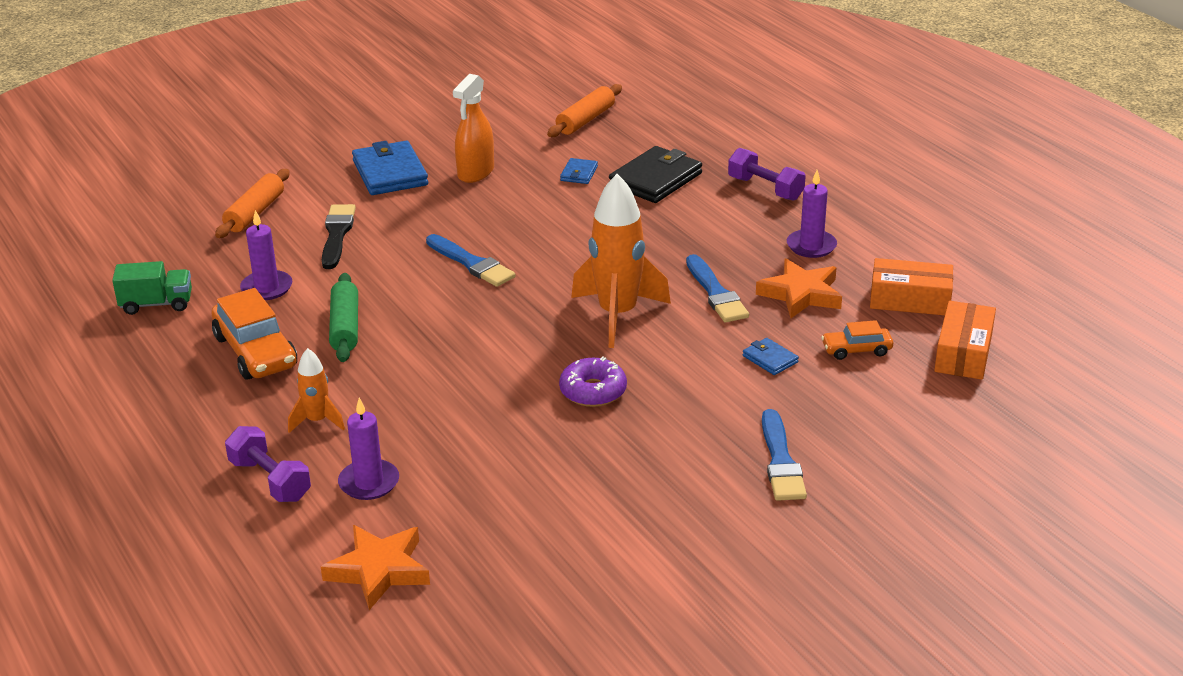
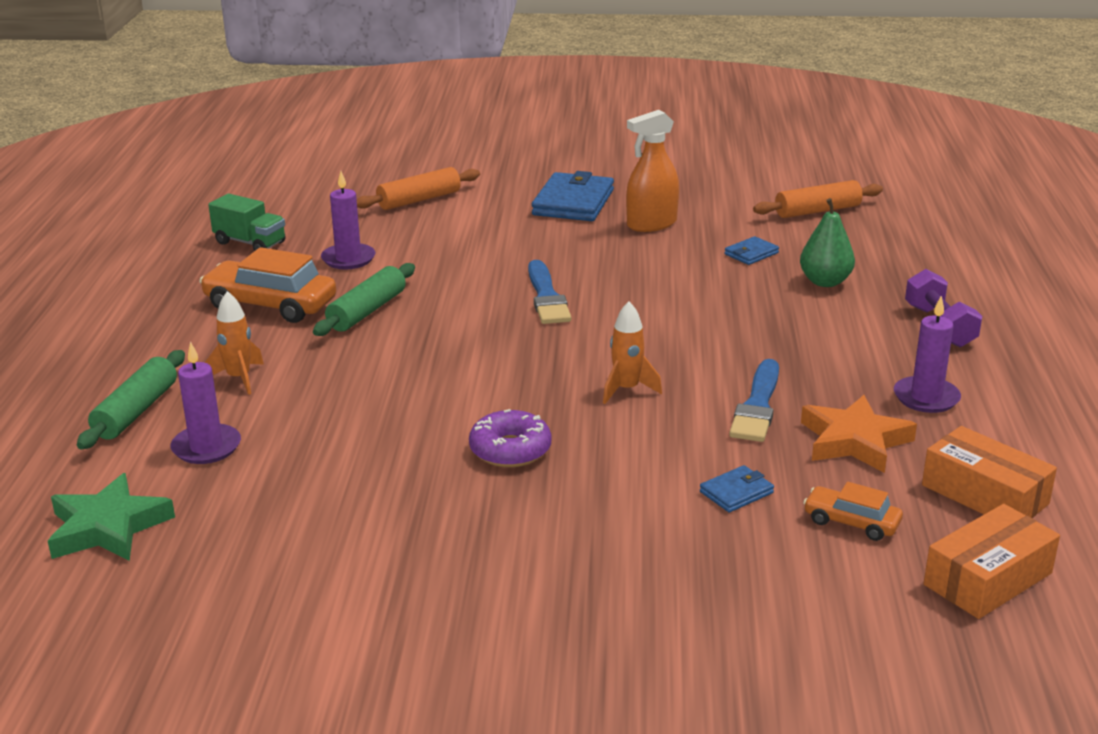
camera: 35 degrees right, 5 degrees down
(255, 352) = (270, 305): orange car -> orange car turned 105 degrees clockwise
(270, 480) = (136, 411): purple dumbbell -> green rolling pin
(337, 234) = (462, 236): black brush -> none
(379, 570) = (108, 527): orange star -> green star
(617, 315) = (626, 390): orange rocket -> orange rocket, size x0.51
(655, 179) = (825, 282): black wallet -> green pear
(770, 359) = (736, 492): blue wallet -> blue wallet turned 60 degrees clockwise
(781, 461) = (616, 602): blue brush -> none

